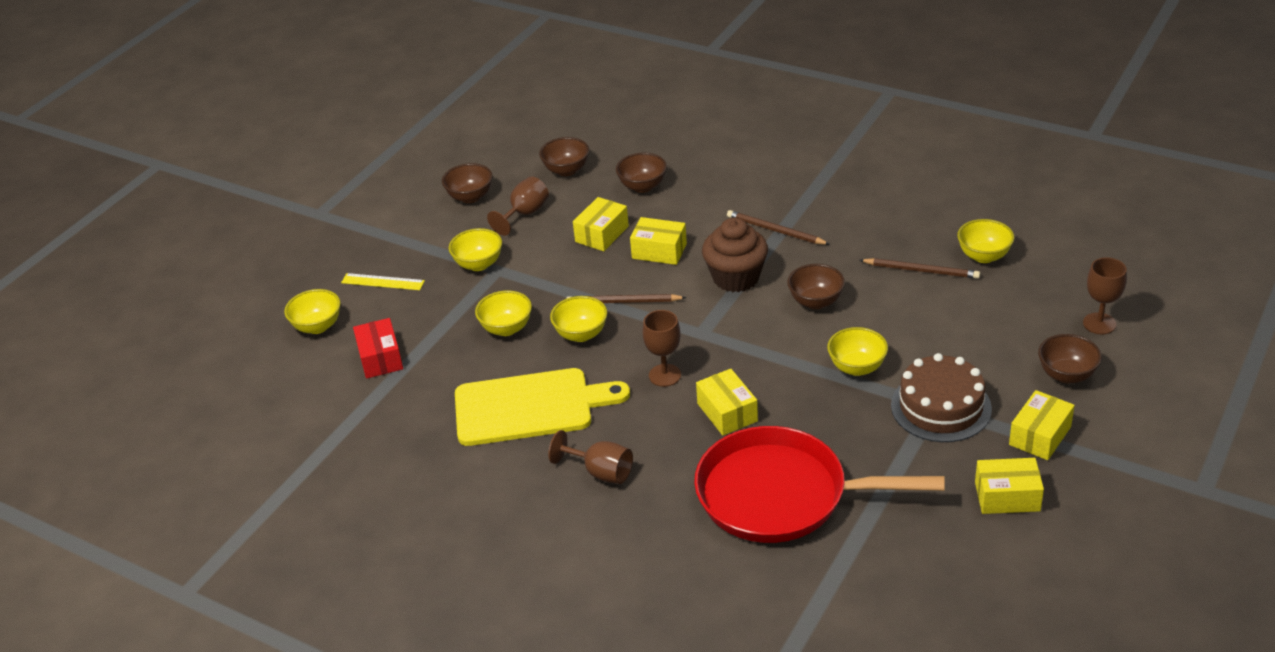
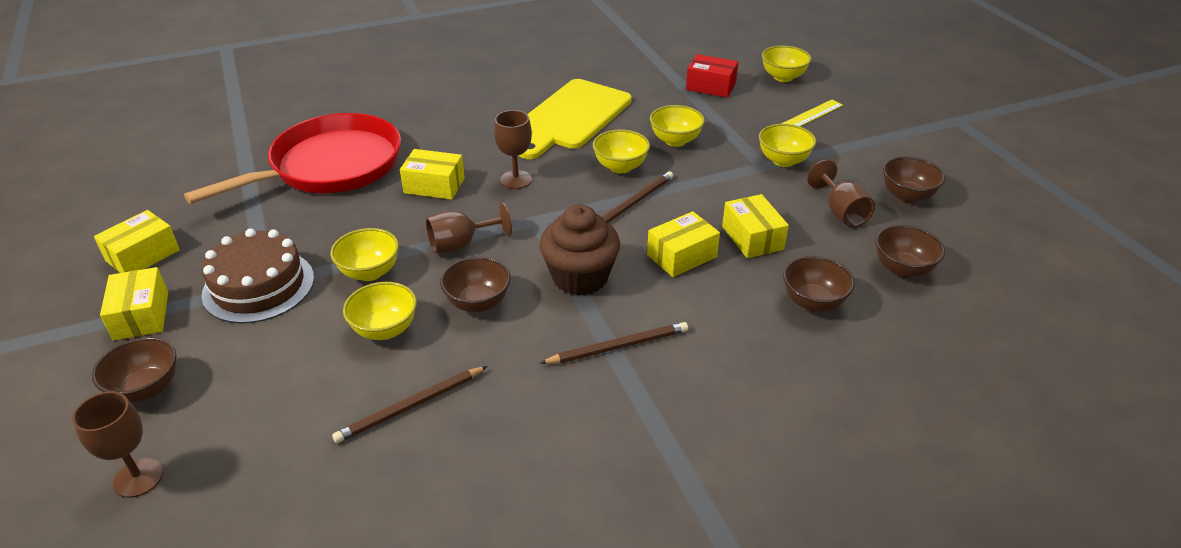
camera: 125 degrees right, 0 degrees up
(601, 472) = (468, 116): brown goblet -> brown goblet (460, 244)
(983, 256) = (355, 478): yellow bowl -> yellow bowl (385, 329)

